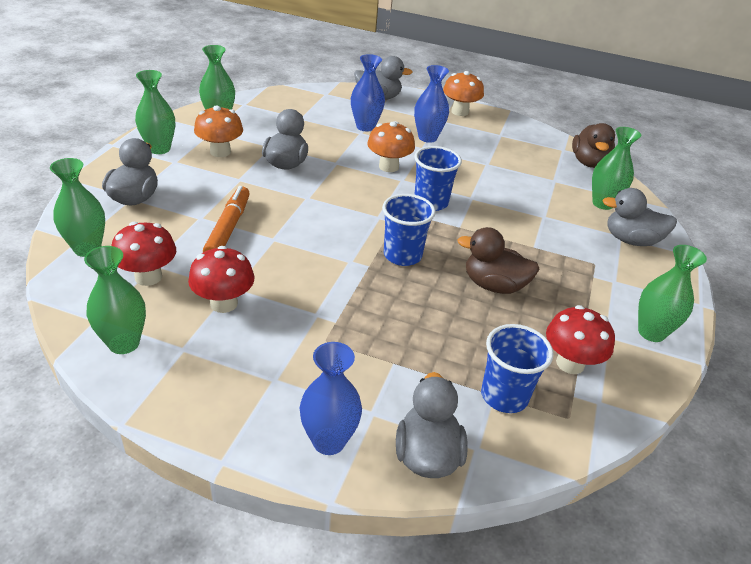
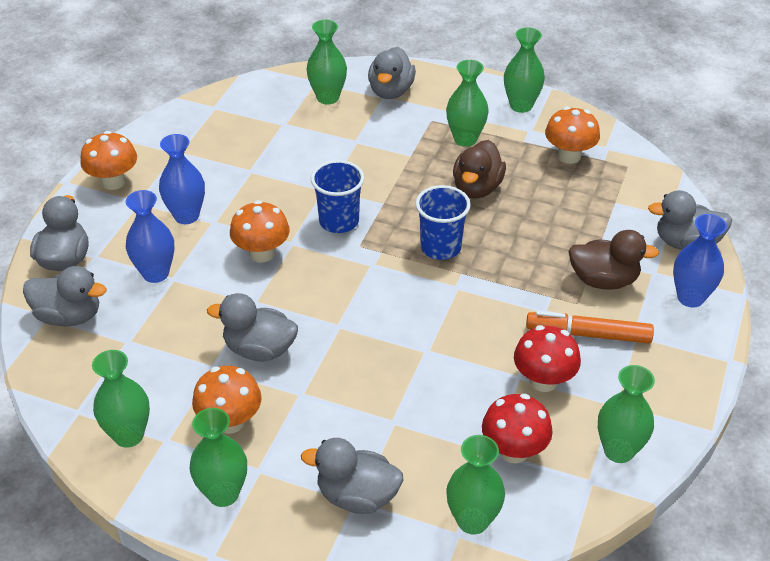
camera: 85 degrees left, 5 degrees up
(228, 228) = (412, 392): orange marker -> orange marker (588, 334)
(326, 100) = (69, 316): none -> grey duck
(504, 396) = (615, 196): blue cup -> none
(570, 363) = (569, 156): red mushroom -> orange mushroom
(572, 284) = (465, 139): none -> green vase
(589, 162) = (244, 93): brown duck -> brown duck (603, 280)

